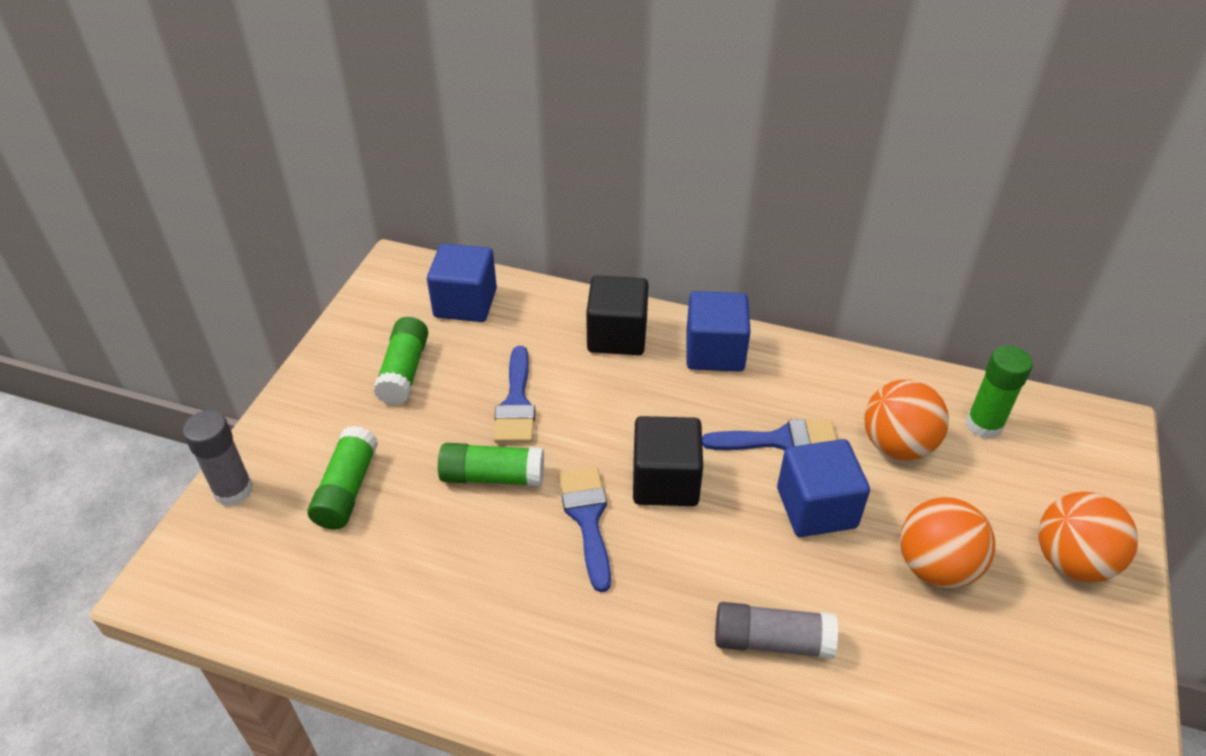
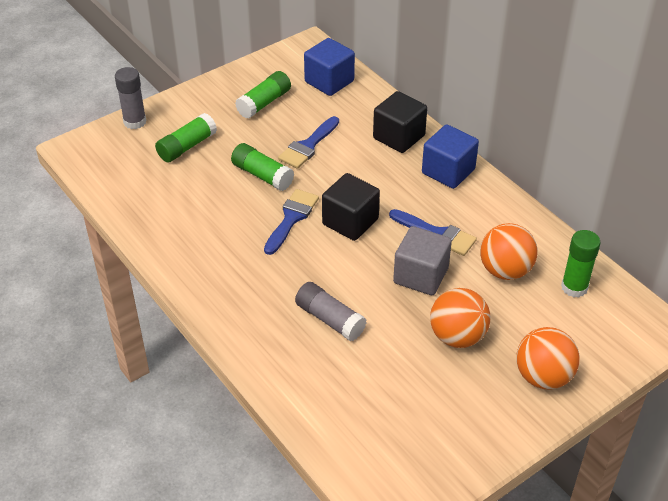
camera: 35 degrees right, 0 degrees up
(816, 508) = (421, 275): blue cube -> grey cube

